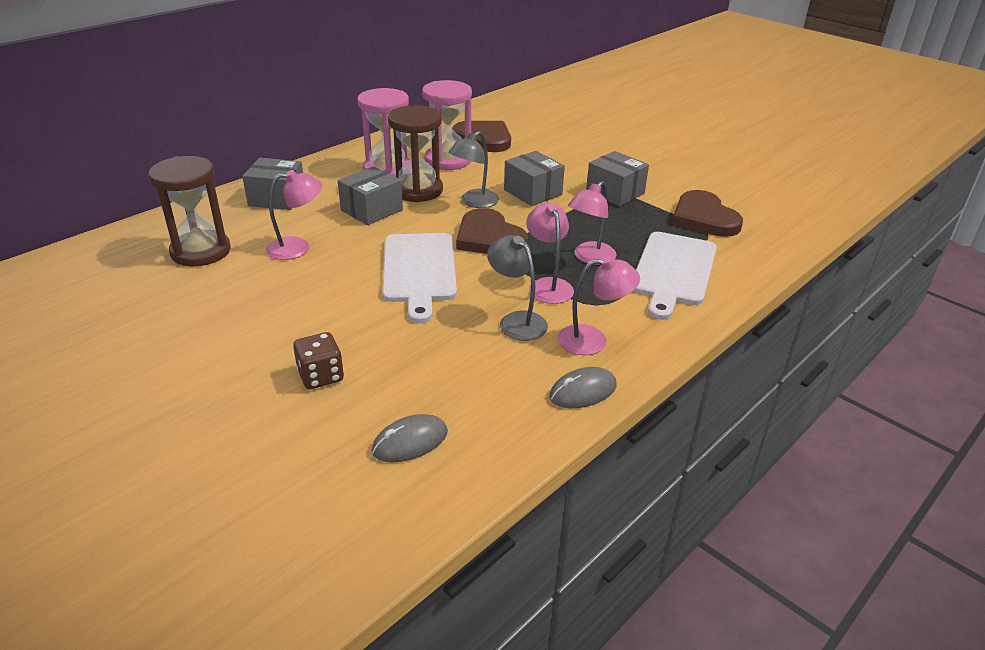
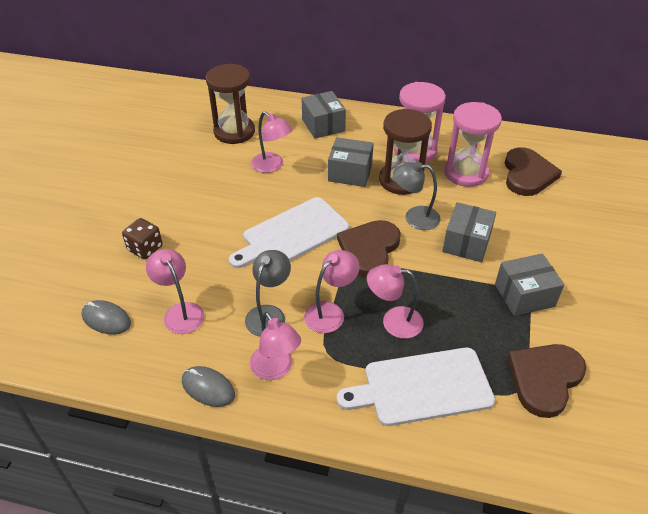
camera: 60 degrees right, 10 degrees up
(456, 379) = (180, 312): none -> pink lamp
(615, 192) = (524, 295): grey box -> grey box turned 60 degrees clockwise

